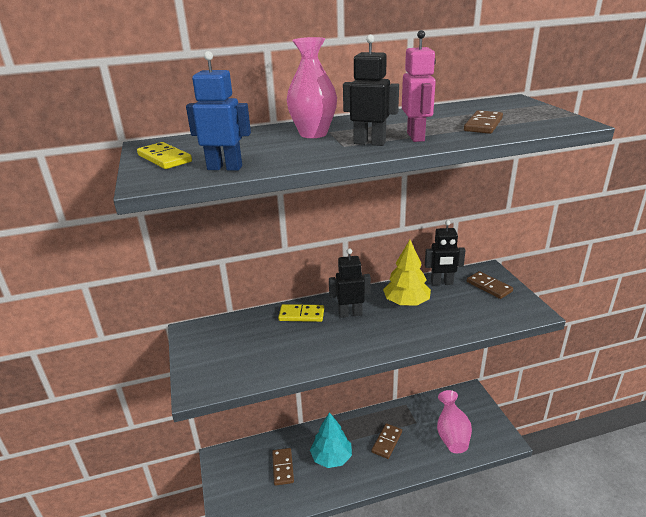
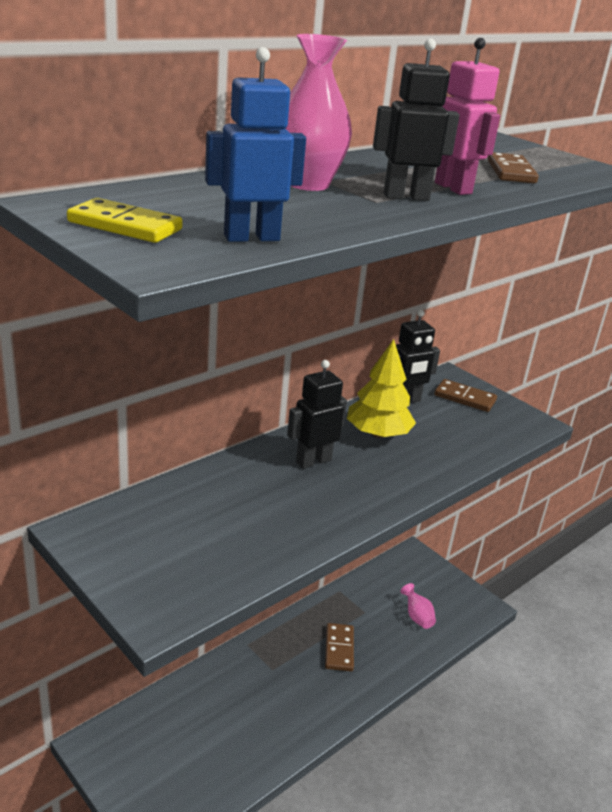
camera: 30 degrees left, 0 degrees up
(282, 467) = (207, 728): brown domino -> none
(301, 315) = (244, 474): yellow domino -> none
(331, 457) = (272, 692): turquoise tree -> none
(451, 435) = (417, 617): pink vase -> pink vase, size x0.54

